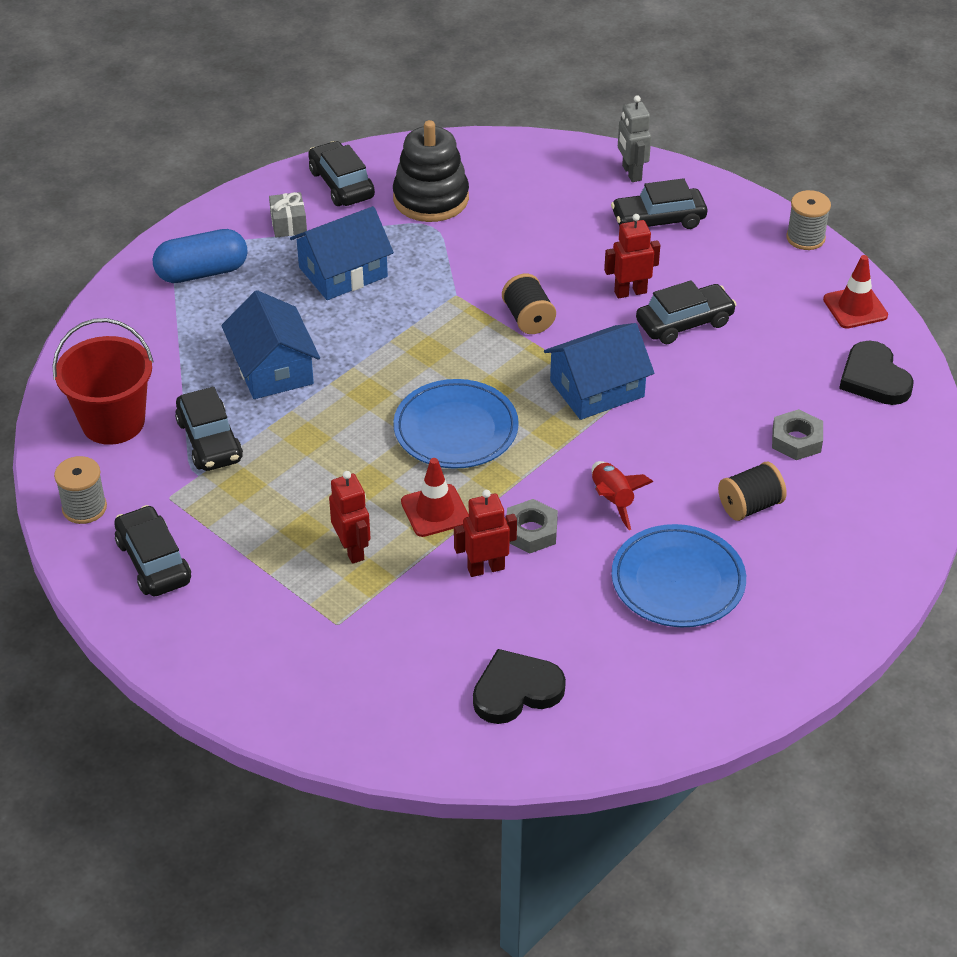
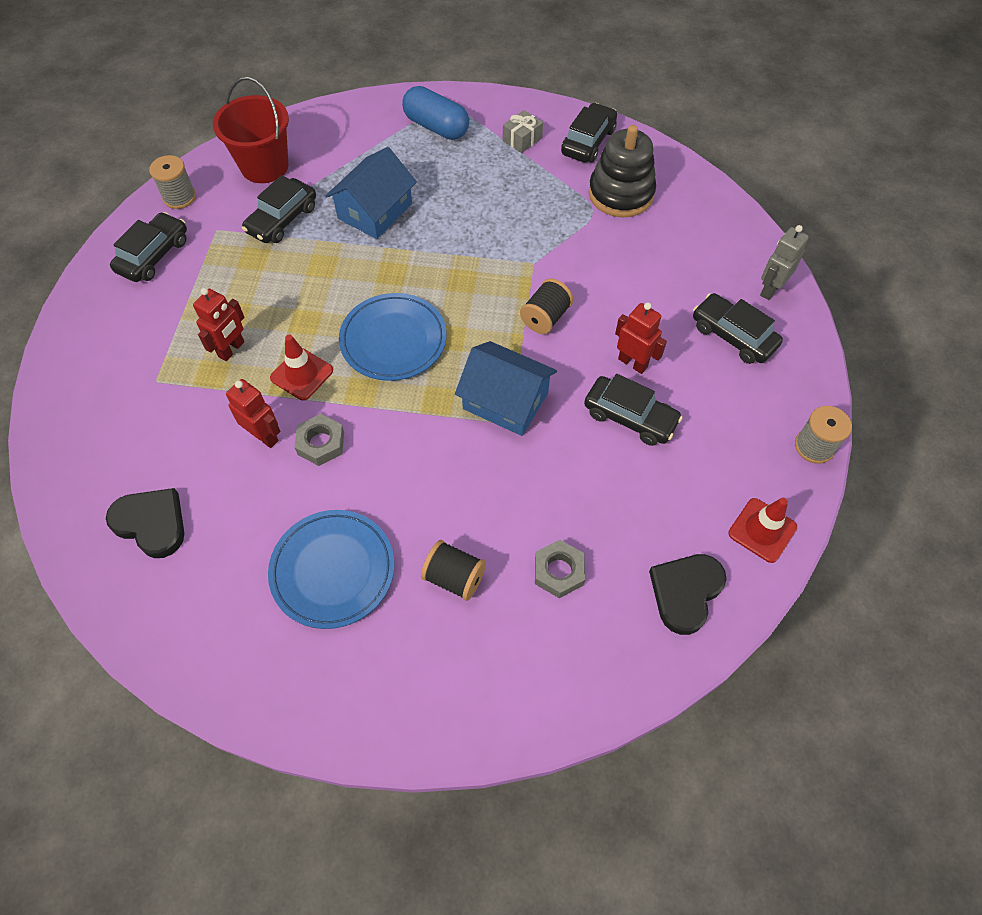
camera: 55 degrees right, 15 degrees up
(343, 272) = (500, 192): blue house -> none
(612, 500) = (391, 477): red rocket -> none

